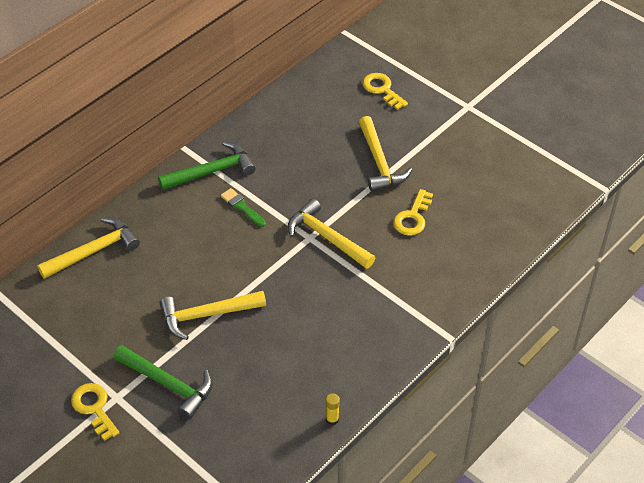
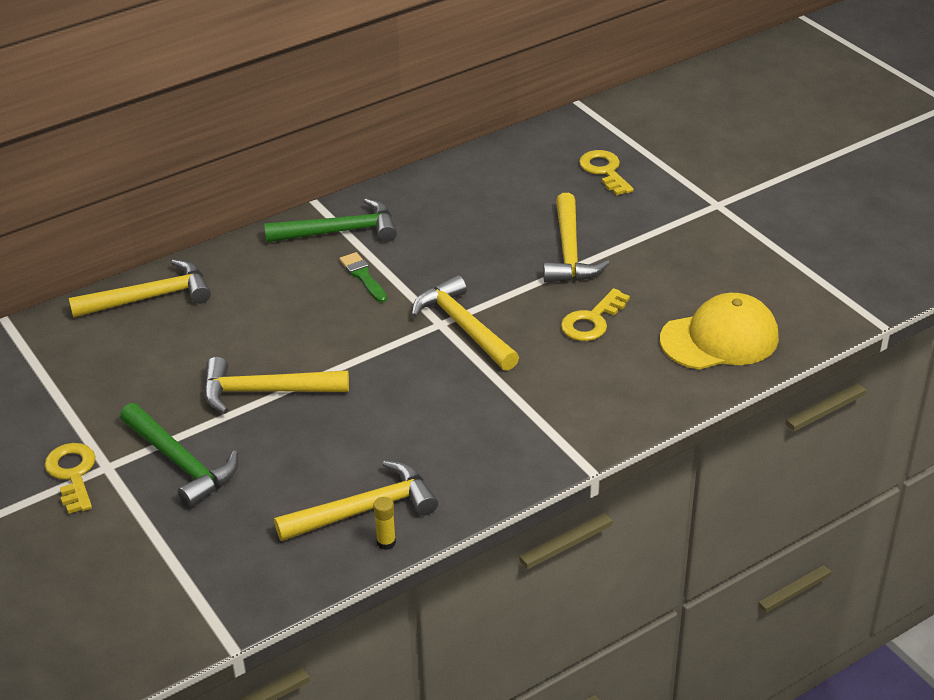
camera: 15 degrees right, 10 degrees down
(309, 396) = (365, 509): none -> yellow hammer
(502, 217) = (719, 338): none -> yellow cap

